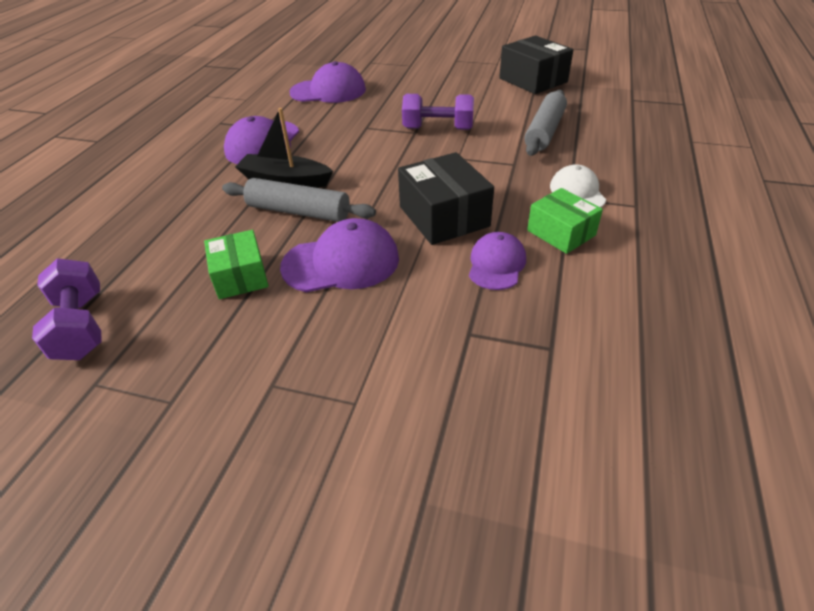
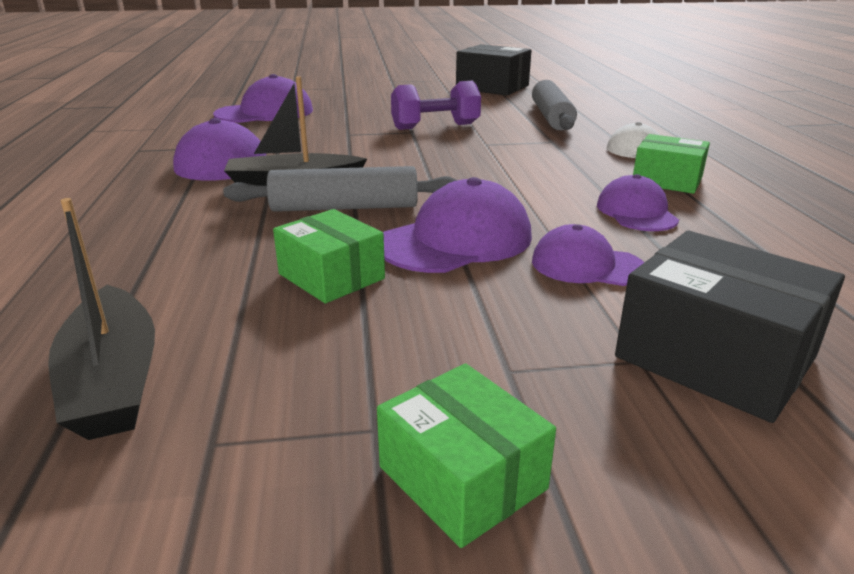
camera: 25 degrees left, 15 degrees down
(81, 326) = (113, 380): purple dumbbell -> black boat
(184, 449) = (462, 478): none -> green box
(404, 310) = (587, 265): none -> purple cap
(444, 216) = (529, 186): black box -> black box (715, 357)

